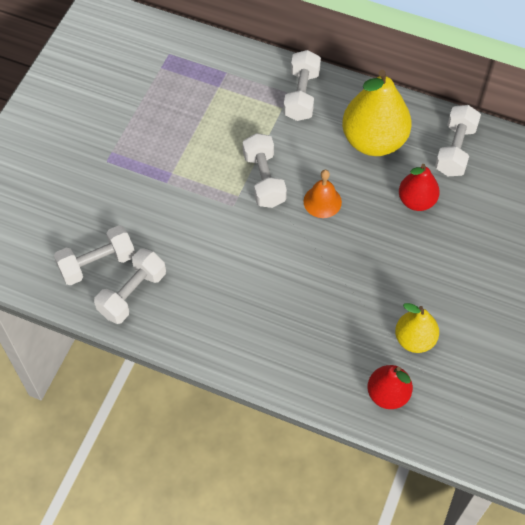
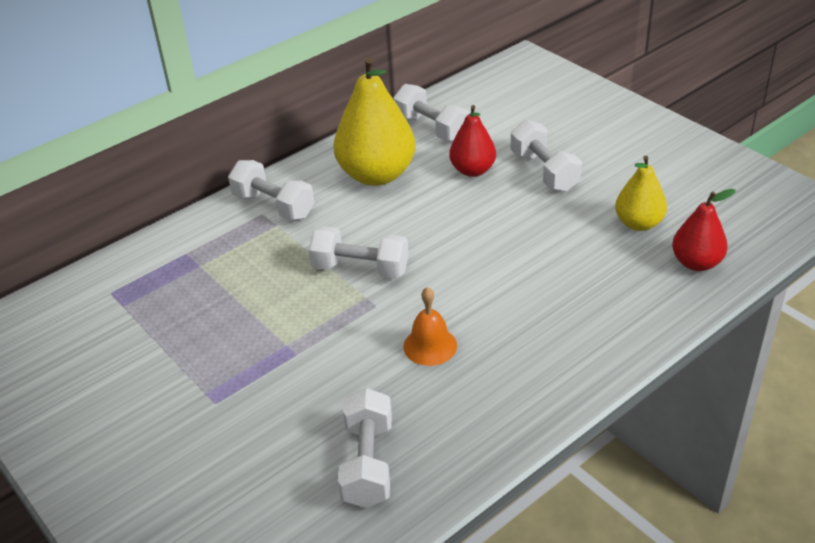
camera: 60 degrees left, 20 degrees down
(132, 294) = (439, 440): white dumbbell -> white dumbbell (544, 171)
(322, 201) = (424, 234): orange bell -> orange bell (430, 346)

